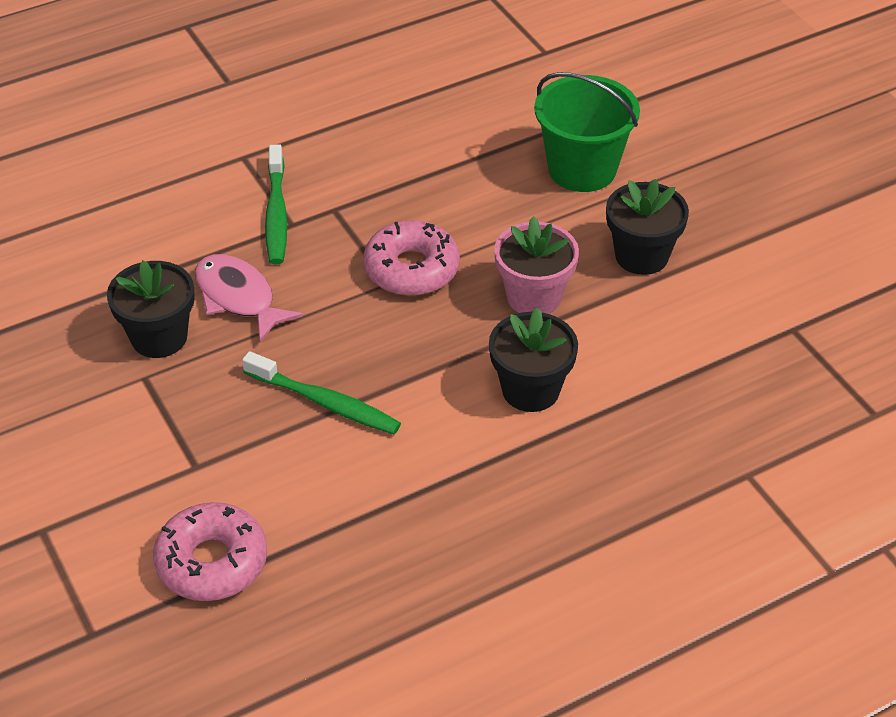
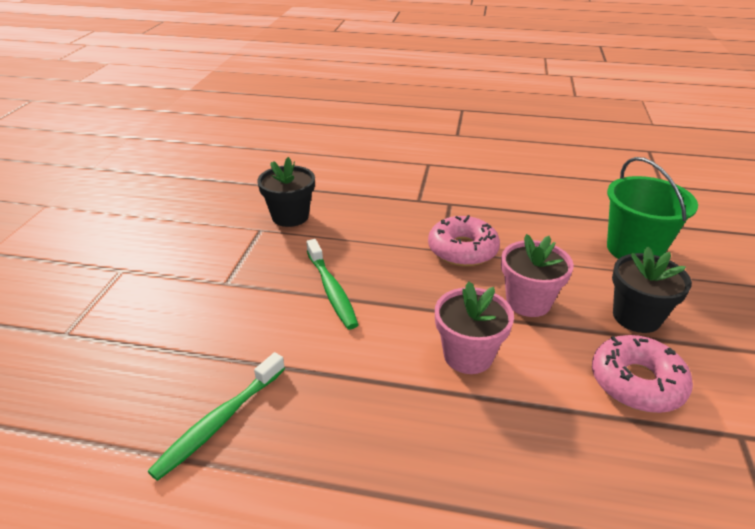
camera: 40 degrees right, 10 degrees down
(212, 562) = (166, 336): pink donut -> pink donut (636, 382)
(238, 297) = (350, 218): pink fish -> none
(276, 214) = (416, 192): green toothbrush -> green toothbrush (219, 422)
(530, 390) = (468, 355): black flower pot -> pink flower pot

